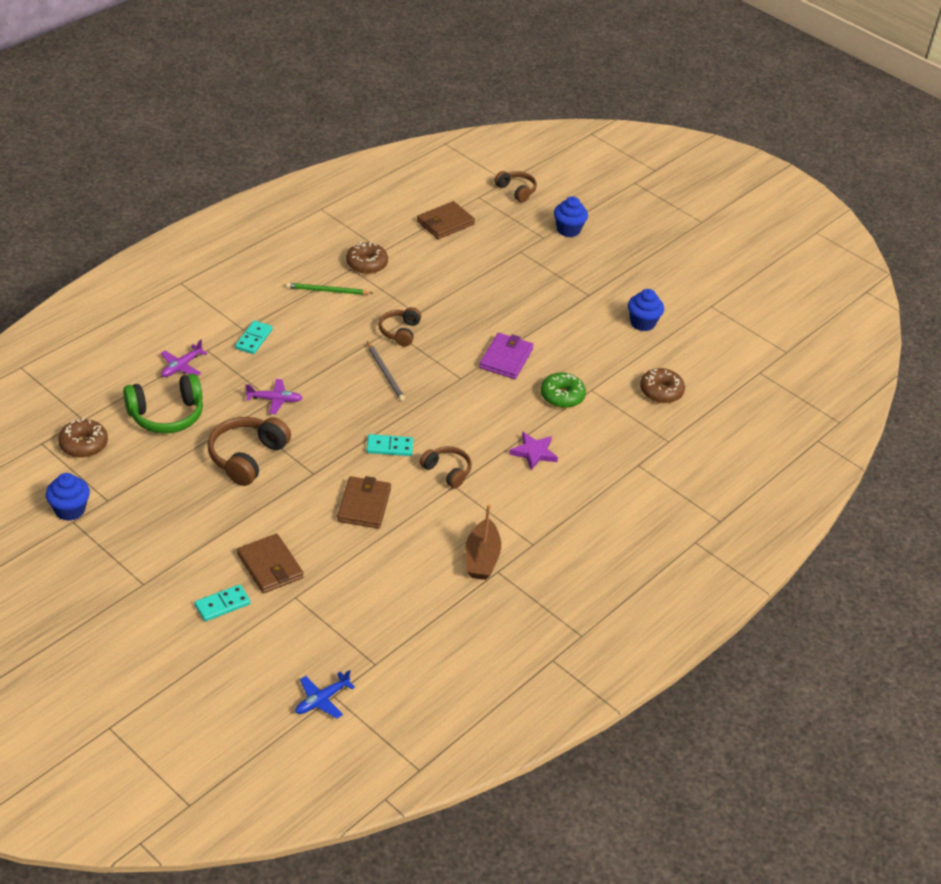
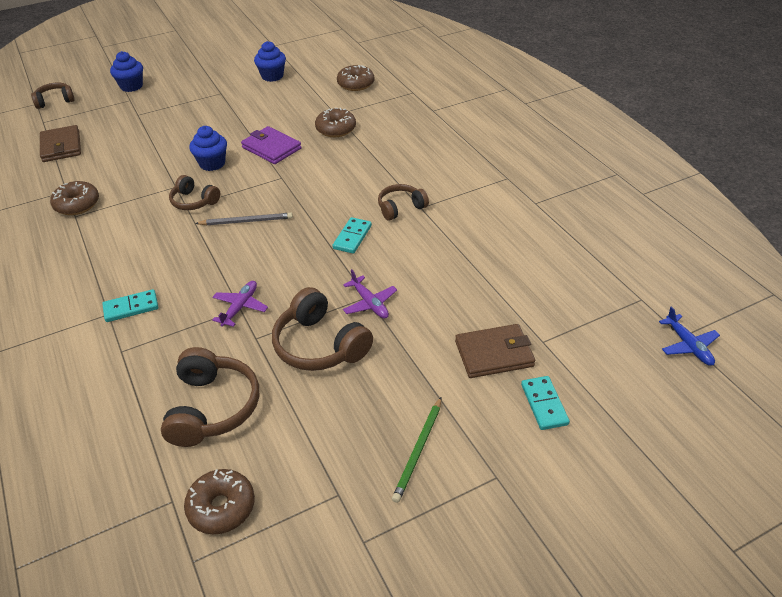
camera: 65 degrees left, 0 degrees up
(70, 510) = (340, 542): blue cupcake -> blue cupcake (212, 163)
(166, 415) = (212, 408): green headphones -> brown headphones
(181, 366) = (135, 379): purple plane -> purple plane (369, 303)
(254, 339) = (131, 307): turquoise domino -> turquoise domino turned 60 degrees counterclockwise
(327, 291) = (96, 238): green pencil -> green pencil (418, 450)
(364, 505) = (426, 268): brown wallet -> none
(481, 558) = (517, 209): brown boat -> none
(534, 452) = (397, 156): purple star -> none
(562, 396) = (336, 129): green donut -> brown donut

